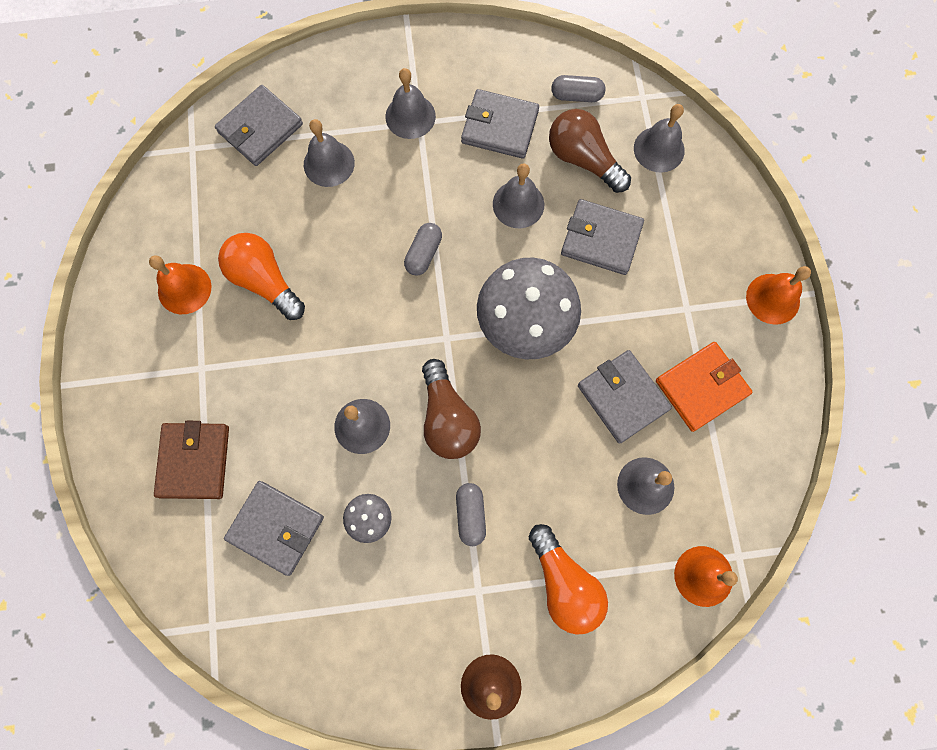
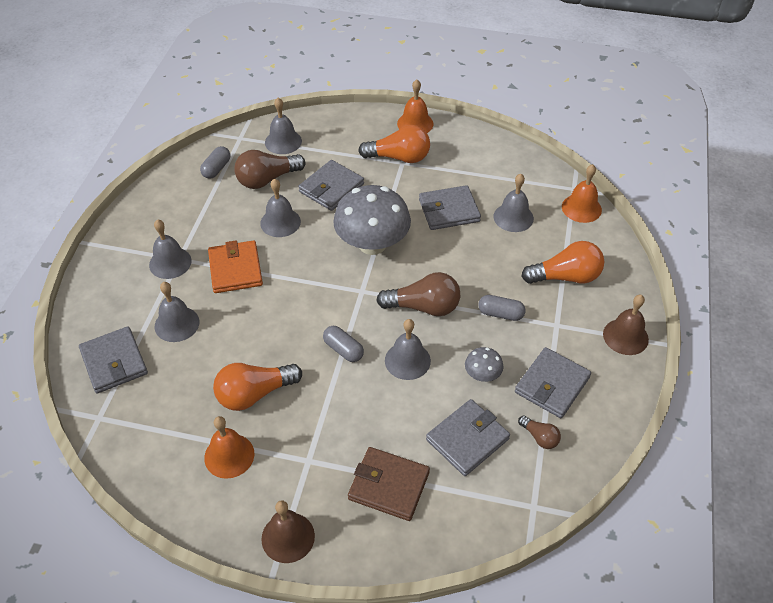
camera: 70 degrees left, 25 degrees down
(110, 383) = (288, 537): none -> brown bell
(303, 610) = (539, 437): none -> brown light bulb
(424, 254) = (288, 285): grey capsule -> grey capsule (343, 349)
(499, 127) = (213, 215): grey wallet -> grey wallet (552, 385)
(694, 301) = (399, 157): none -> orange light bulb
(701, 387) = (458, 172): orange wallet -> orange wallet (235, 269)

